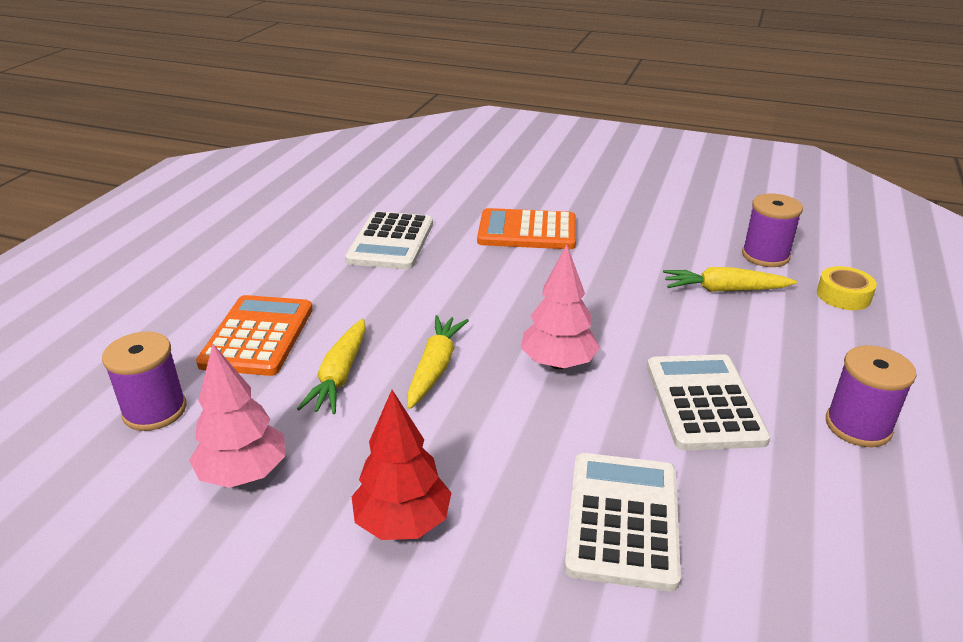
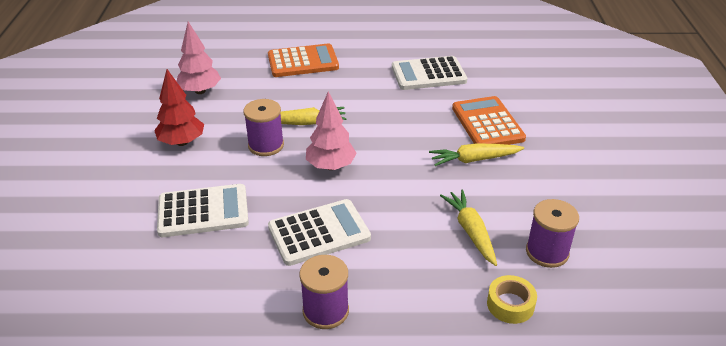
camera: 70 degrees right, 5 degrees up
(155, 411) = (233, 55): purple spool -> purple spool (266, 145)
(340, 375) = (282, 95): yellow carrot -> yellow carrot (474, 160)

